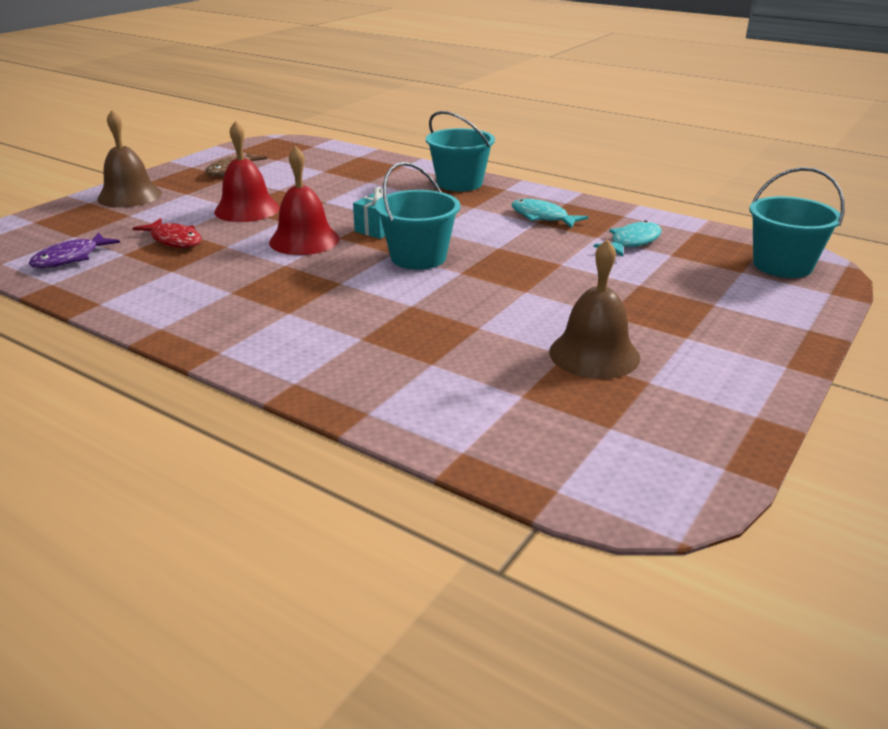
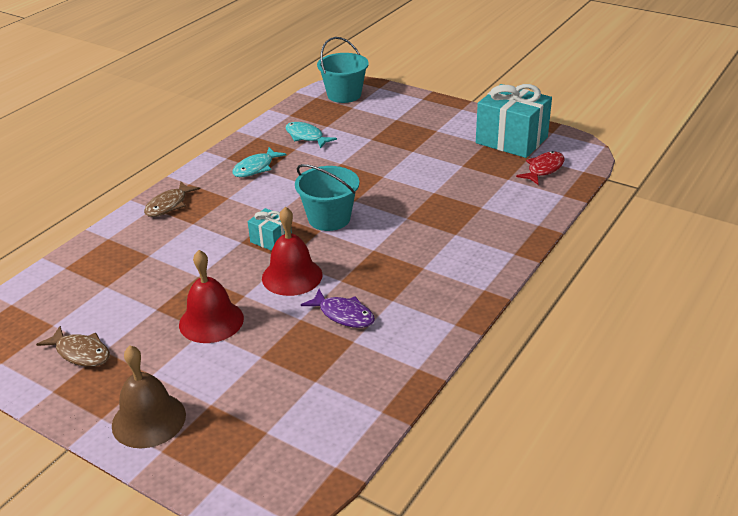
camera: 90 degrees left, 5 degrees up
(70, 258) = (325, 415): purple fish -> purple fish (343, 315)
(174, 240) = (285, 354): red fish -> red fish (543, 169)
(459, 183) = (169, 205): turquoise bucket -> brown fish
(594, 354) = (460, 157): brown bell -> none
(671, 411) = (511, 140): none -> turquoise gift

